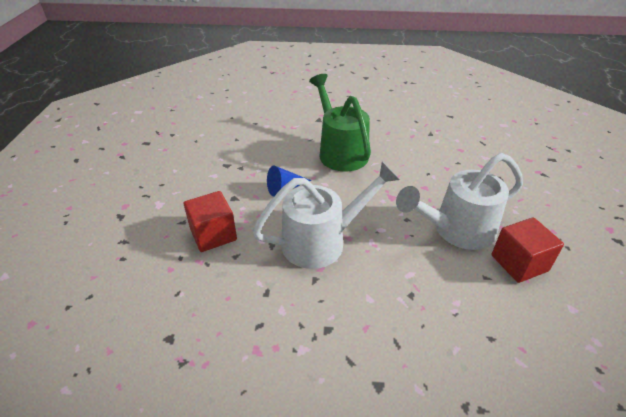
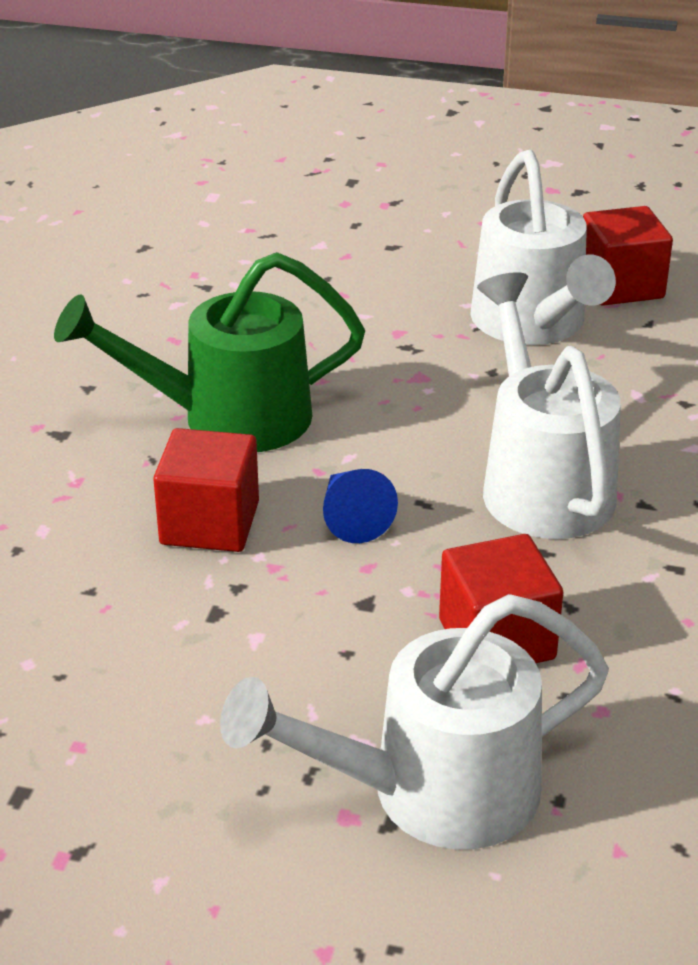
camera: 80 degrees left, 5 degrees down
(131, 224) = (430, 793): none -> white watering can
(275, 156) = (209, 523): none -> red cube

